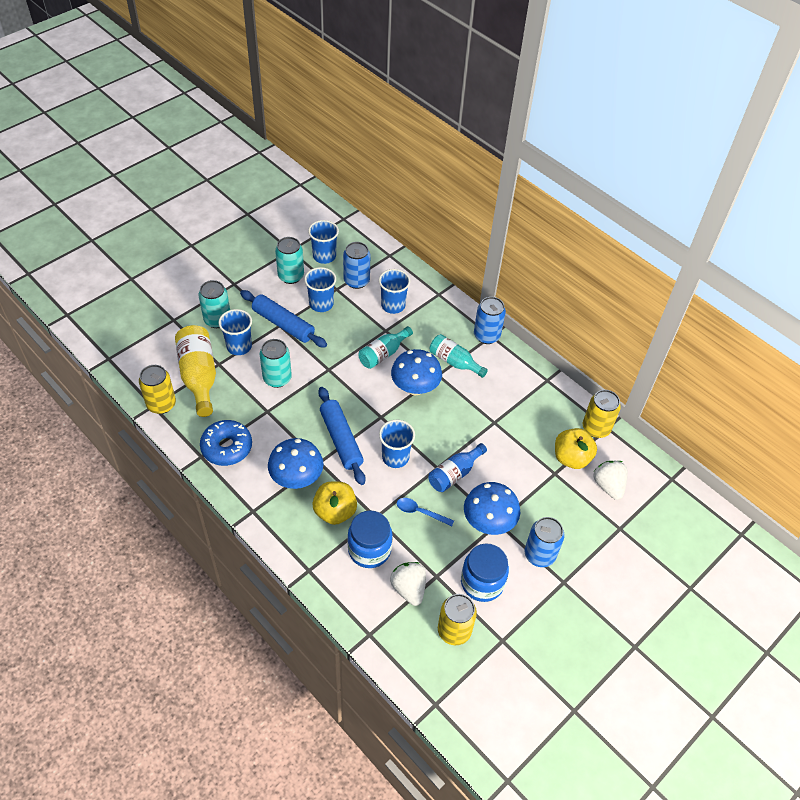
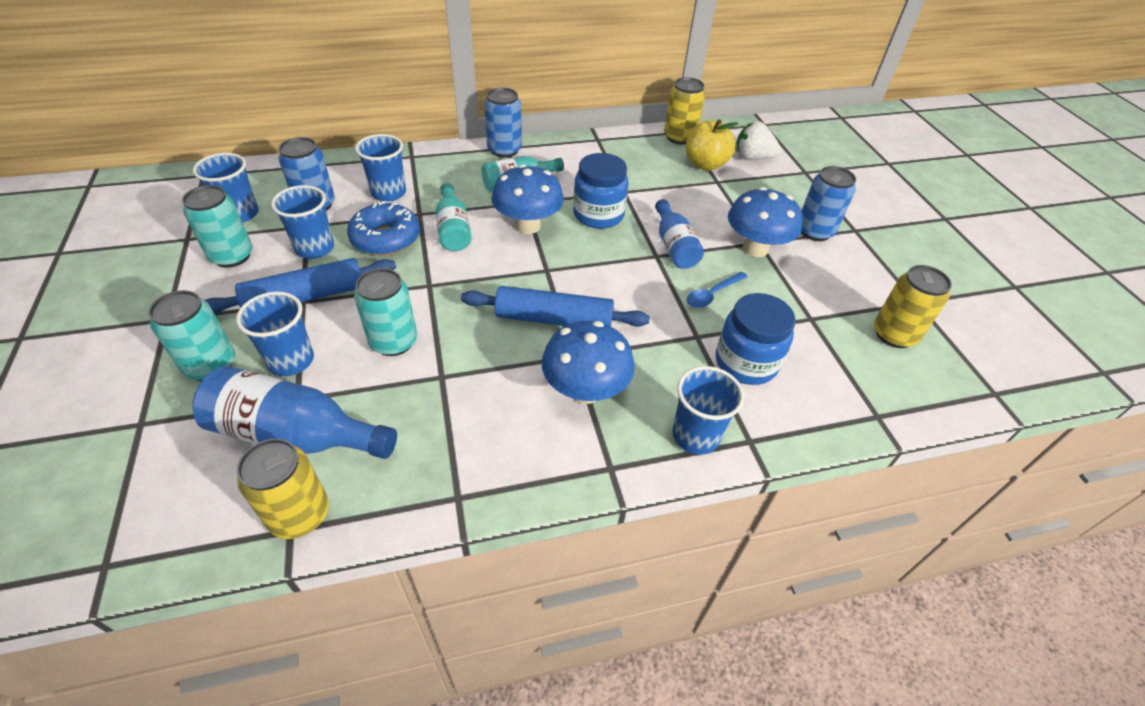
camera: 60 degrees left, 5 degrees down
(199, 376) = (296, 435): yellow bottle -> blue bottle
(227, 447) = (468, 453): blue donut -> blue donut (386, 238)
(335, 512) = (667, 372): yellow apple -> none
(395, 457) = (617, 282): blue cup -> blue cup (695, 435)
(408, 588) = (820, 349): white strawberry -> none
(482, 582) = (834, 286): blue jar -> blue jar (598, 215)

